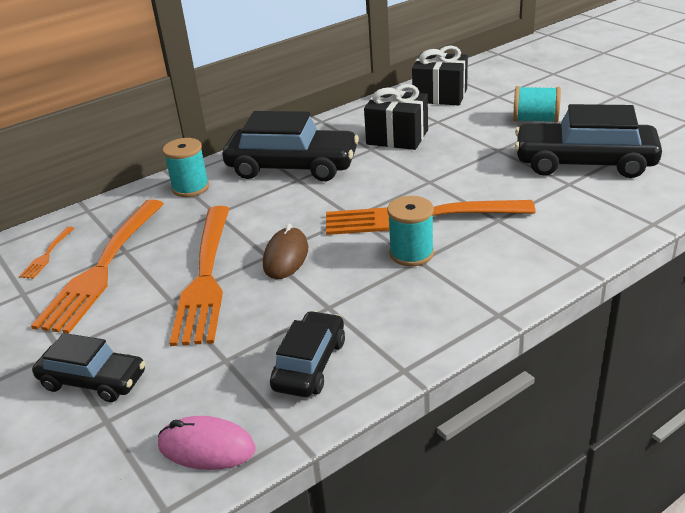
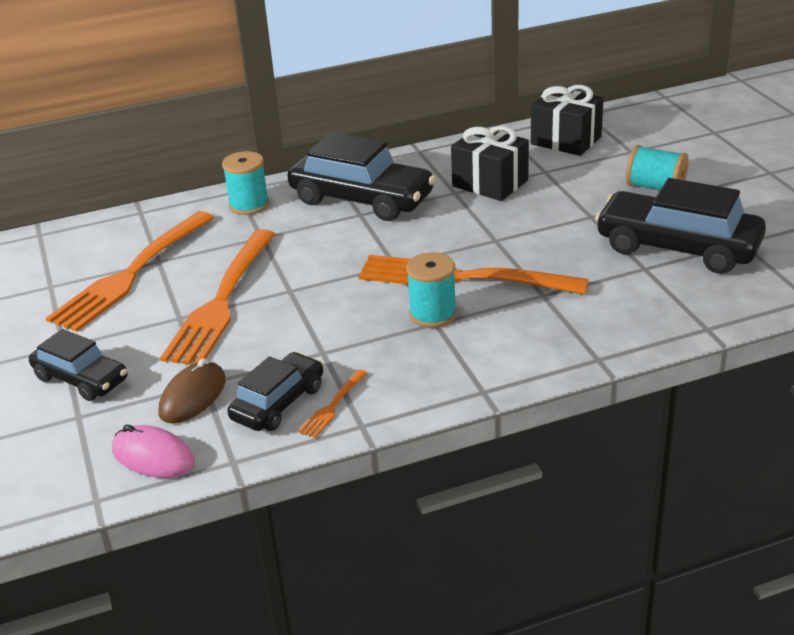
camera: 15 degrees right, 0 degrees up
(47, 255) = (86, 251): orange fork -> orange fork (333, 406)
(286, 257) = (307, 295): brown mouse -> brown mouse (193, 396)

